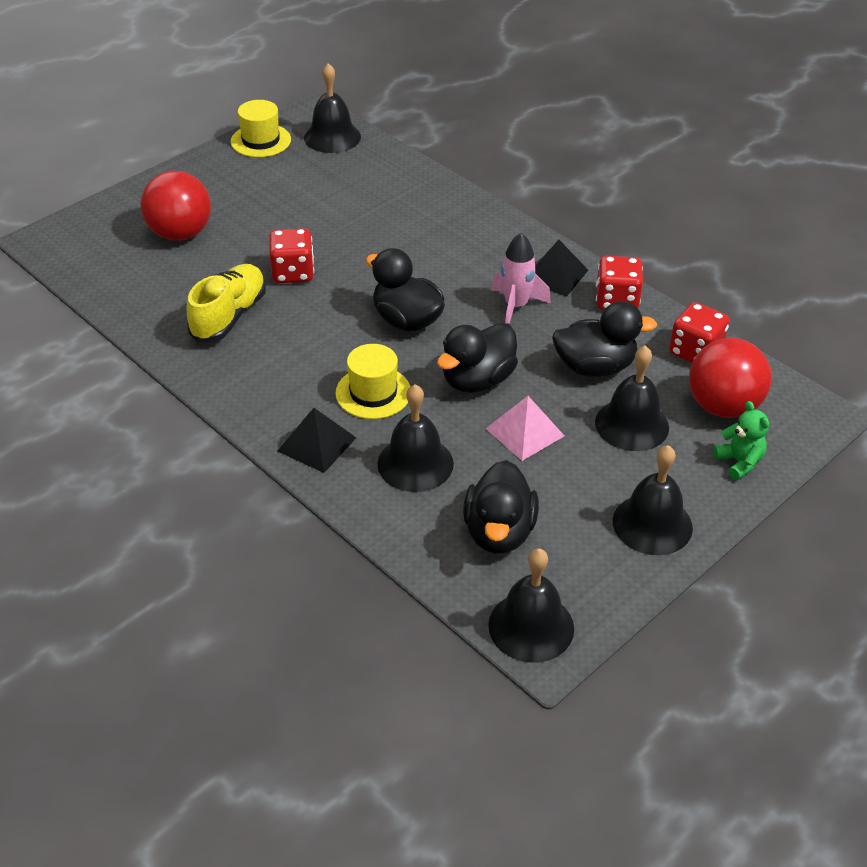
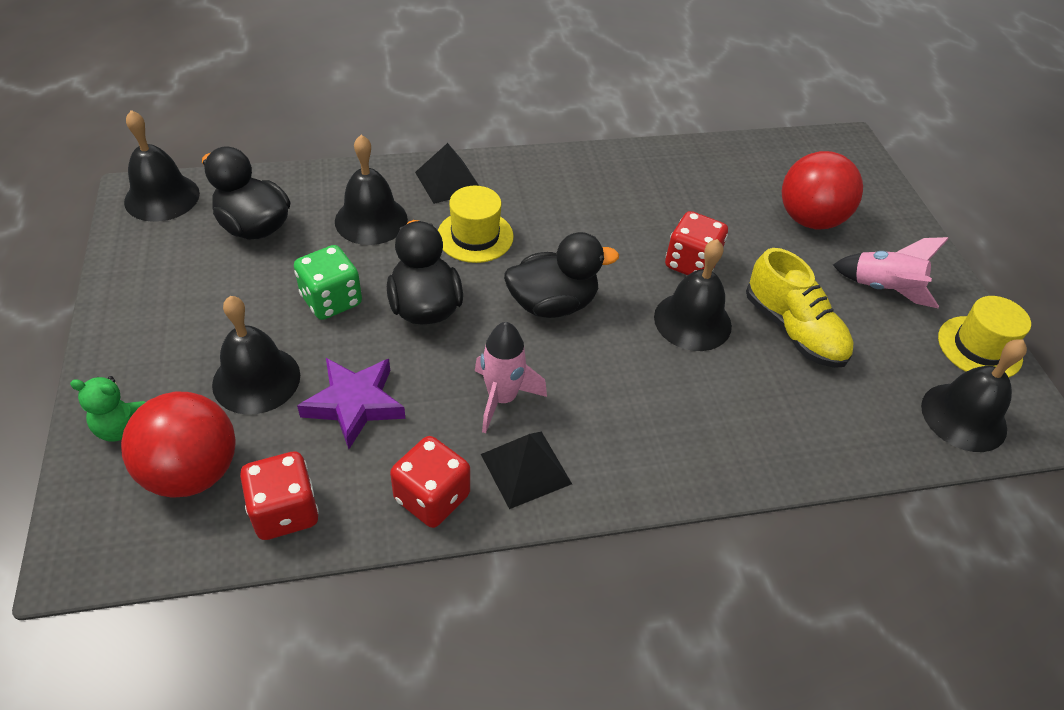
camera: 120 degrees right, 5 degrees up
(229, 316) = (654, 200): yellow shoe -> yellow shoe (793, 330)
(236, 185) = (883, 289): none -> pink rocket
(524, 432) = (331, 300): pink pyramid -> green dice
(595, 367) = (354, 404): black duck -> purple star
(652, 524) = (147, 316): black bell -> black bell (692, 321)

